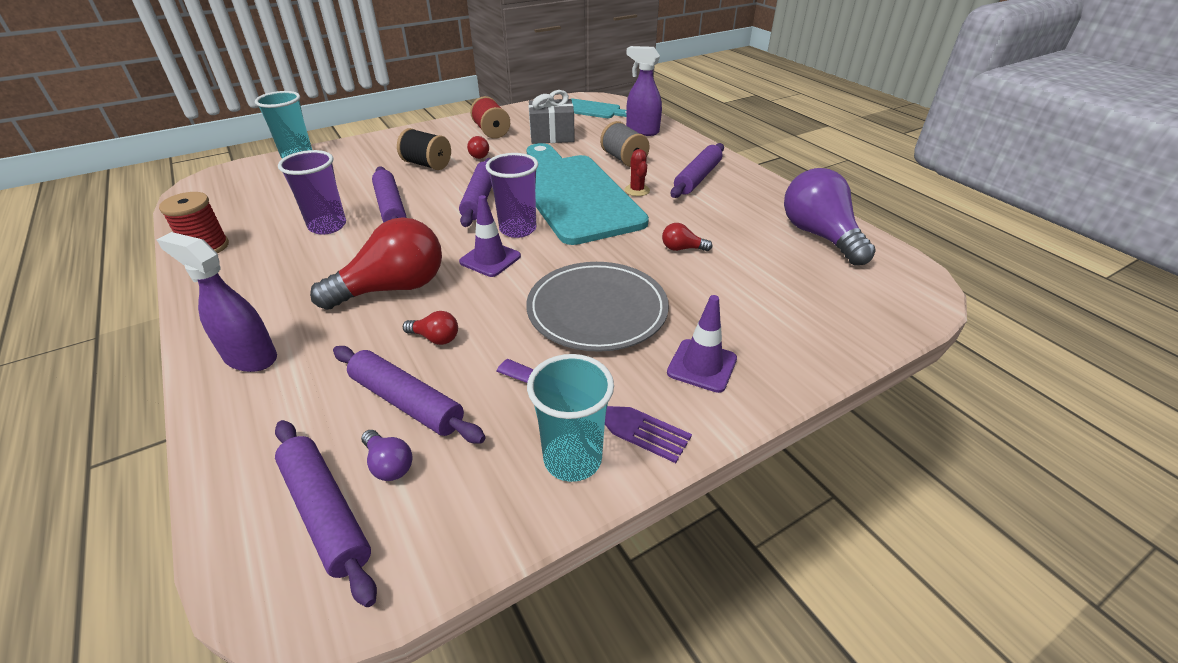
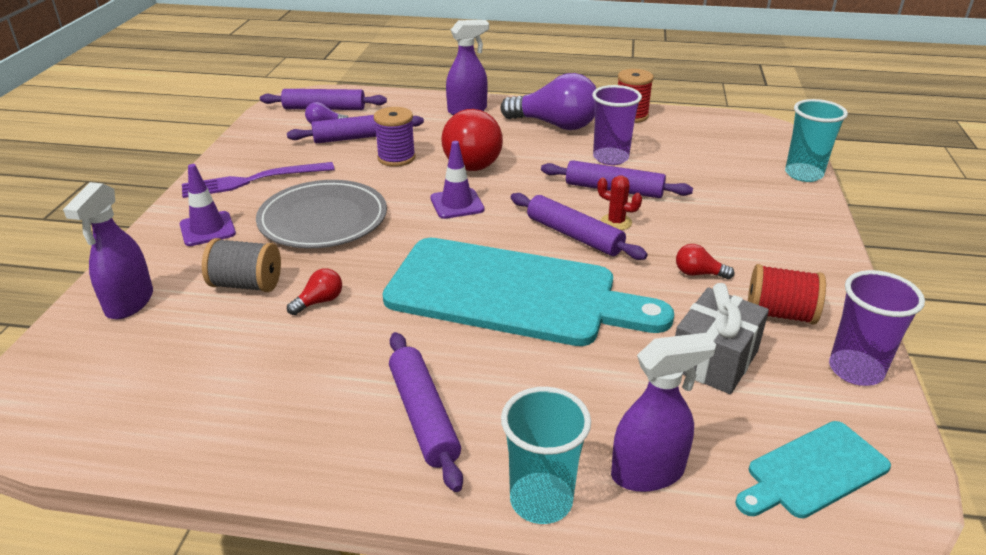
camera: 130 degrees right, 5 degrees down
(427, 164) = (702, 234): black spool -> none
(435, 338) = (396, 158): red light bulb -> purple spool
(518, 229) = (486, 233): purple cup -> purple cup (855, 370)
(572, 459) = (240, 162): turquoise cup -> turquoise cup (541, 500)
(624, 159) = (559, 383): grey spool -> grey spool (246, 284)
(637, 190) = (462, 342): red cactus -> red cactus (616, 222)
(819, 235) = (179, 414): purple light bulb -> purple light bulb (555, 125)
(819, 325) = (129, 303): none -> purple spray bottle

